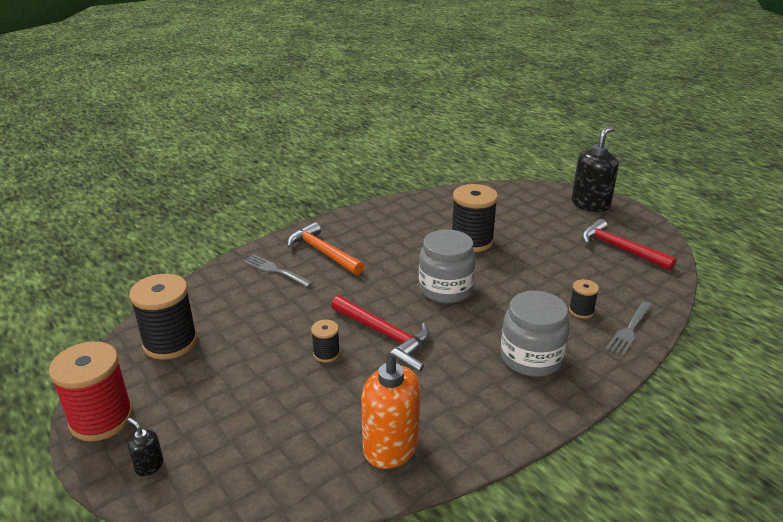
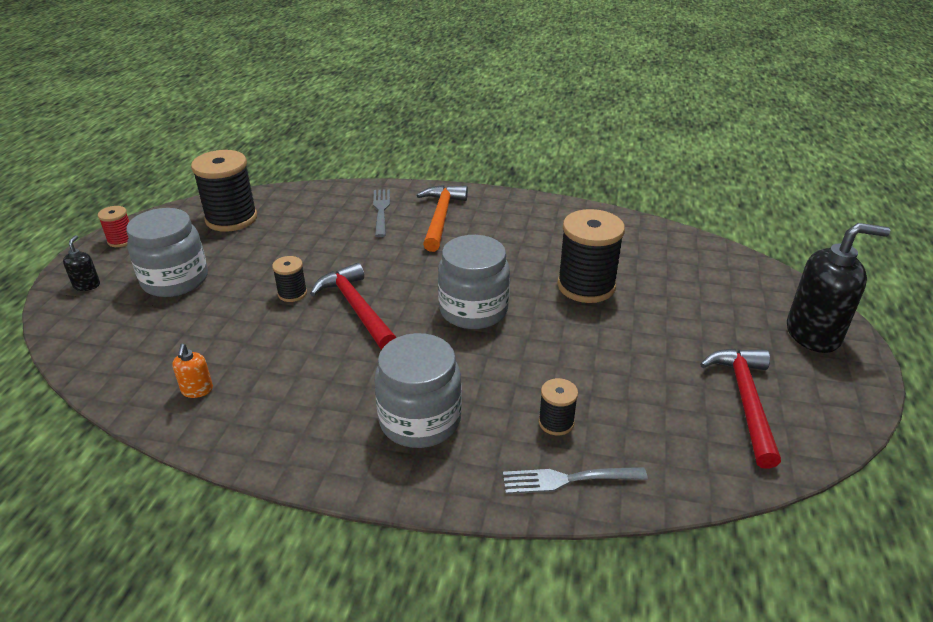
camera: 50 degrees right, 5 degrees up
(101, 419) = (121, 240): red spool -> red spool, size x0.49
(220, 407) = (175, 280): none -> grey jar
(383, 333) = (356, 308): red hammer -> red hammer turned 150 degrees clockwise
(391, 447) = (197, 390): orange soap dispenser -> orange soap dispenser, size x0.45

